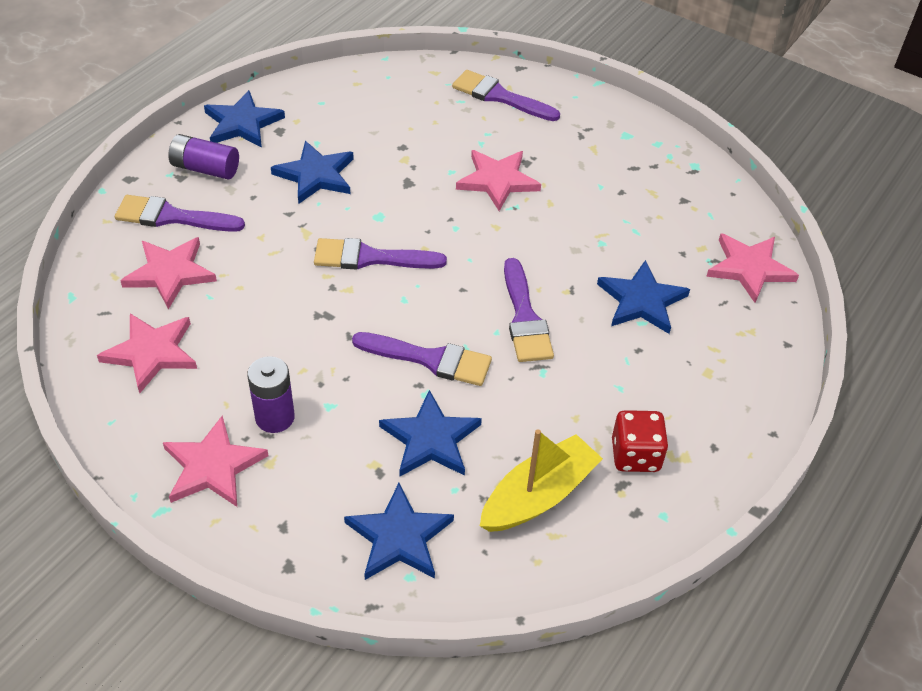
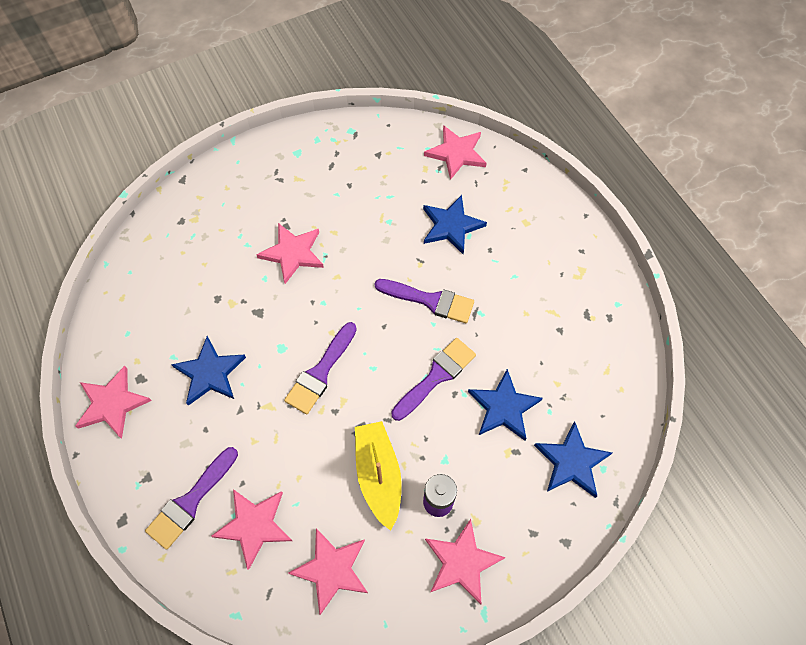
camera: 60 degrees left, 15 degrees up
(205, 168) = (149, 454): purple battery -> none
(242, 123) = (112, 404): blue star -> pink star
(499, 96) = (205, 208): purple brush -> none
(538, 495) = (575, 364): yellow boat -> yellow boat (378, 475)
(635, 455) = (569, 295): red dice -> none

